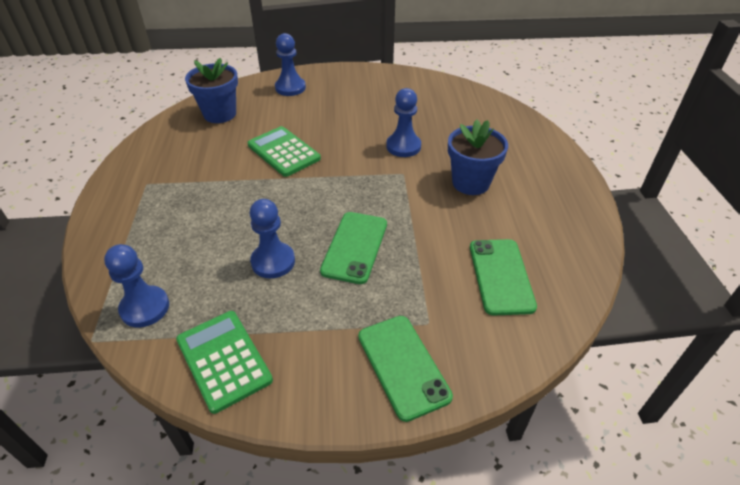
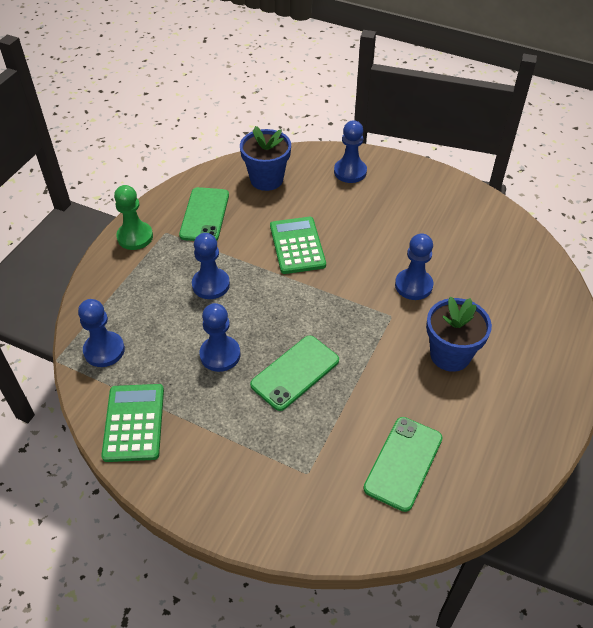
camera: 30 degrees right, 5 degrees up
(115, 198) = (135, 237): none -> green pawn
(223, 209) = (211, 285): none -> blue pawn
(403, 366) = (260, 498): green phone -> green phone (204, 215)

